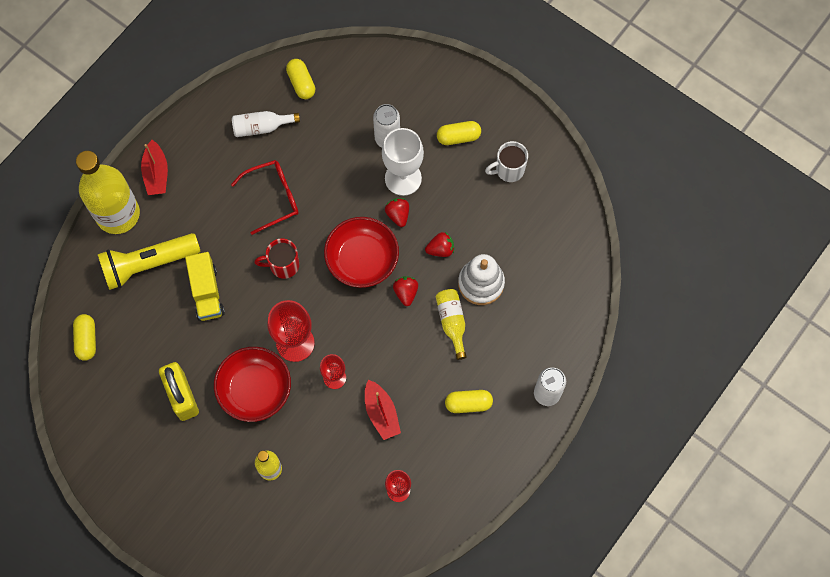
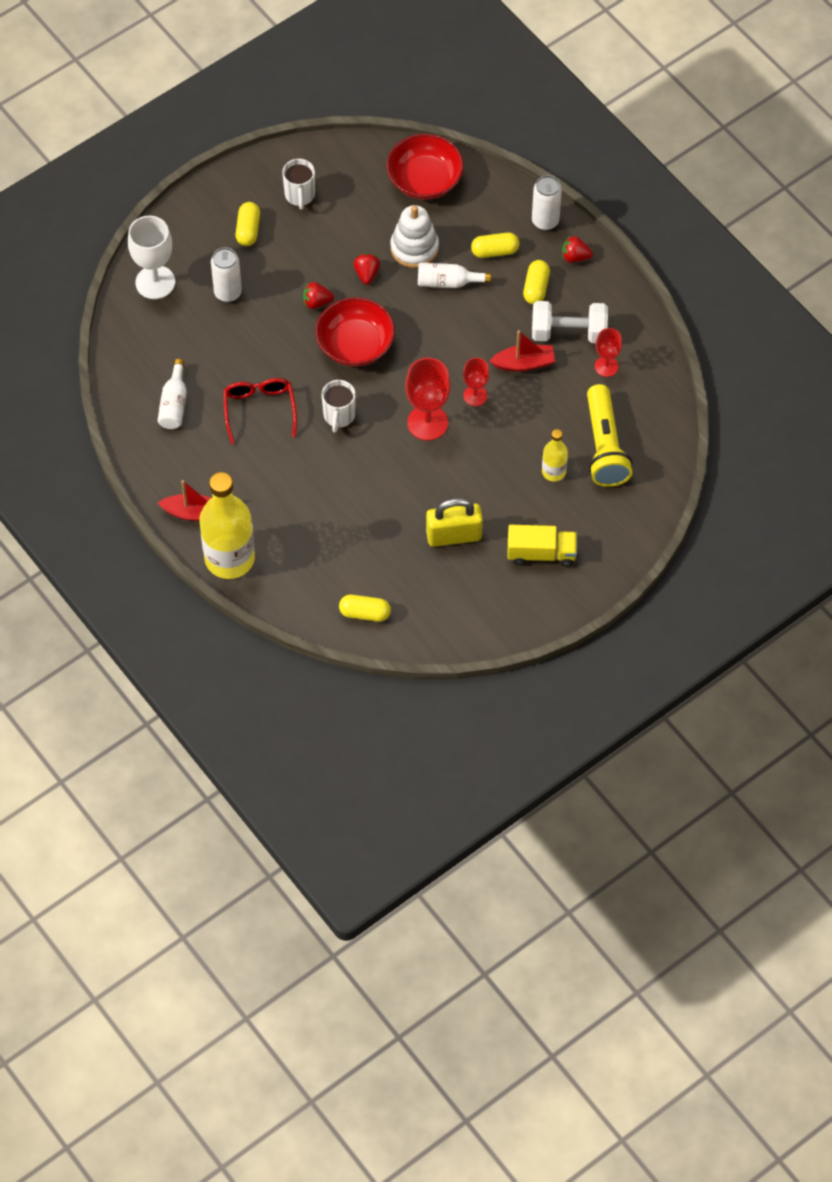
camera: 75 degrees left, 10 degrees down
(148, 264) = (297, 540): yellow flashlight -> yellow flashlight (604, 446)
(206, 292) = (347, 491): yellow truck -> yellow truck (541, 553)
(255, 389) = (466, 468): red bowl -> red bowl (425, 180)
(283, 265) = (339, 416): red mug -> white mug
(301, 83) = (135, 356): yellow capsule -> yellow capsule (494, 251)
(403, 178) = (277, 289): white goblet -> white goblet (155, 282)
(406, 292) = (404, 314): red strawberry -> red strawberry (575, 257)
(426, 446) = (568, 332): none -> white dumbbell
(452, 322) = (448, 282): yellow bottle -> white bottle

